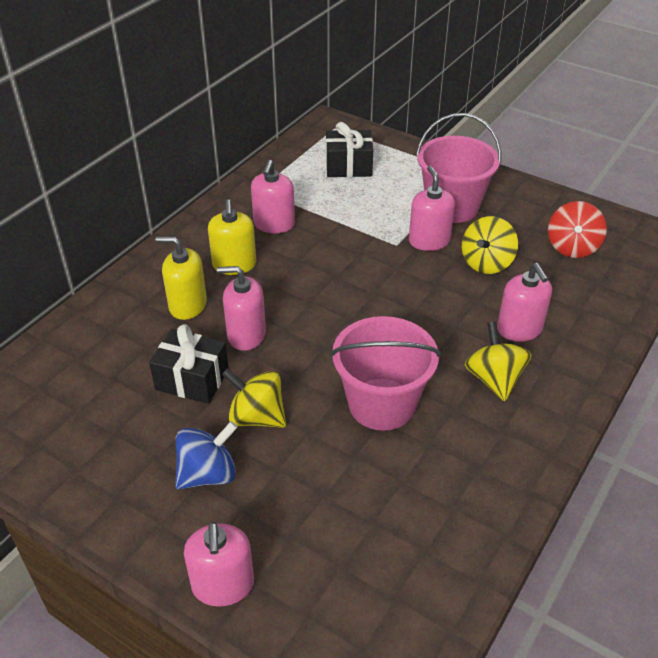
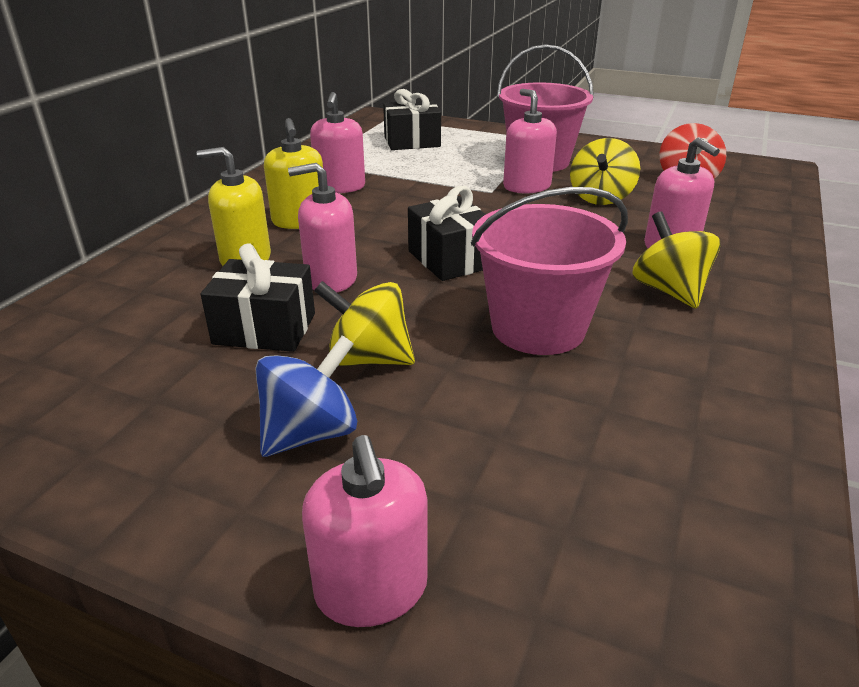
camera: 10 degrees left, 10 degrees down
(340, 324) = (450, 259): none -> black gift

